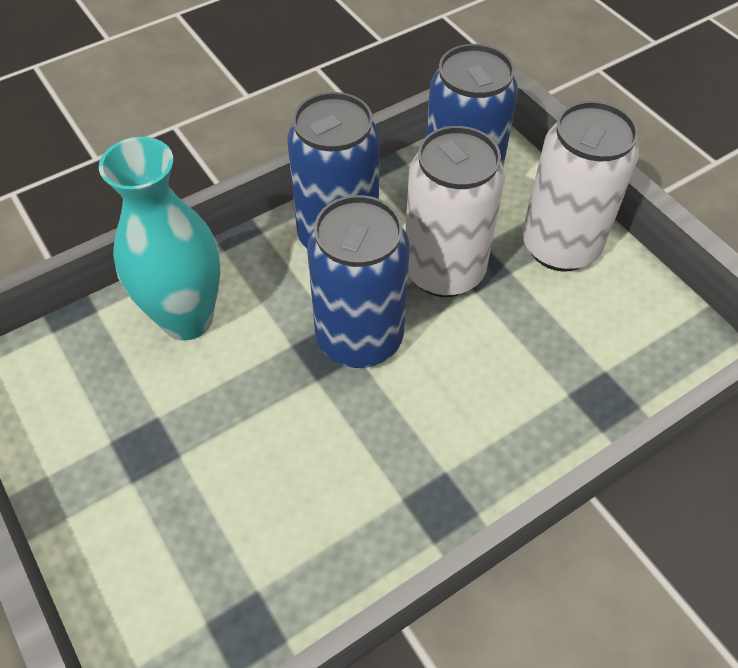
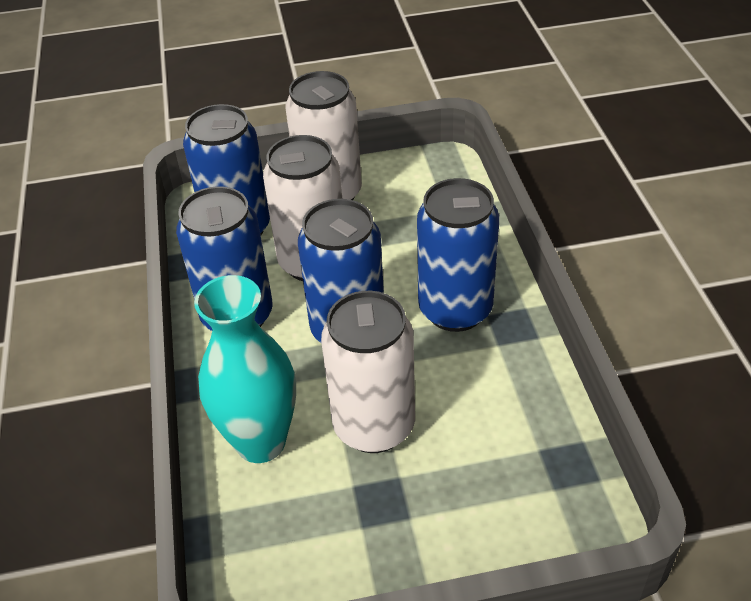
camera: 65 degrees left, 10 degrees down
(237, 409) = (374, 426): none -> white can
(437, 434) = (455, 310): none -> blue can

